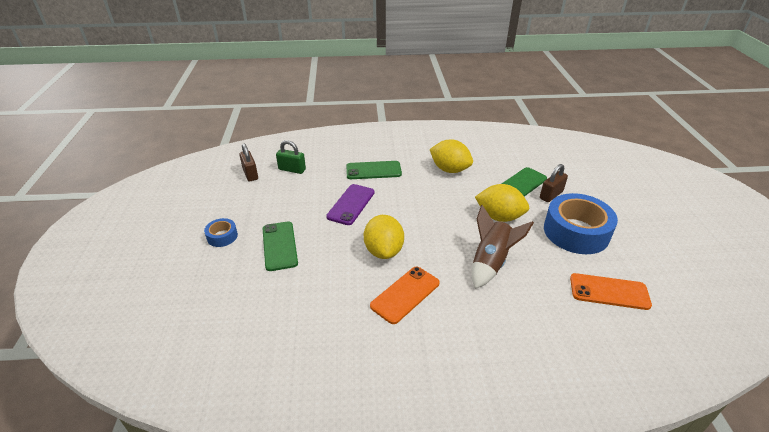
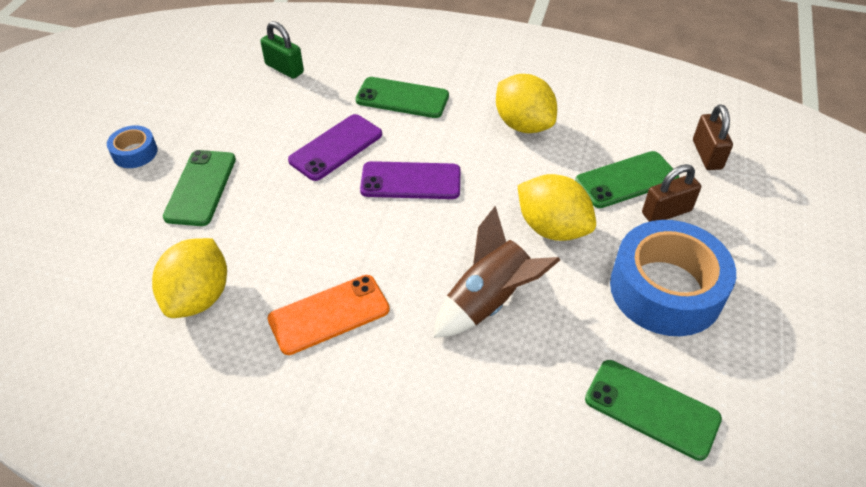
camera: 20 degrees right, 10 degrees up
(250, 174) = (223, 62): brown padlock -> brown padlock (707, 155)
(383, 251) = (339, 236): yellow lemon -> yellow lemon (198, 297)
(406, 212) = (410, 181): none -> purple phone
(609, 292) = (651, 409): orange phone -> green phone

